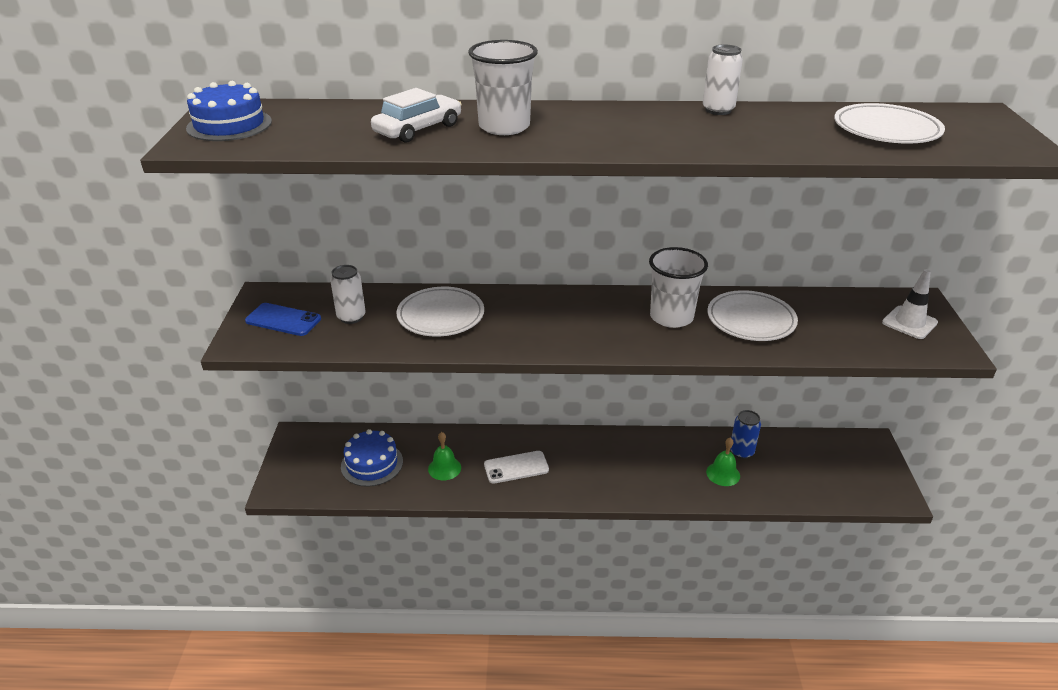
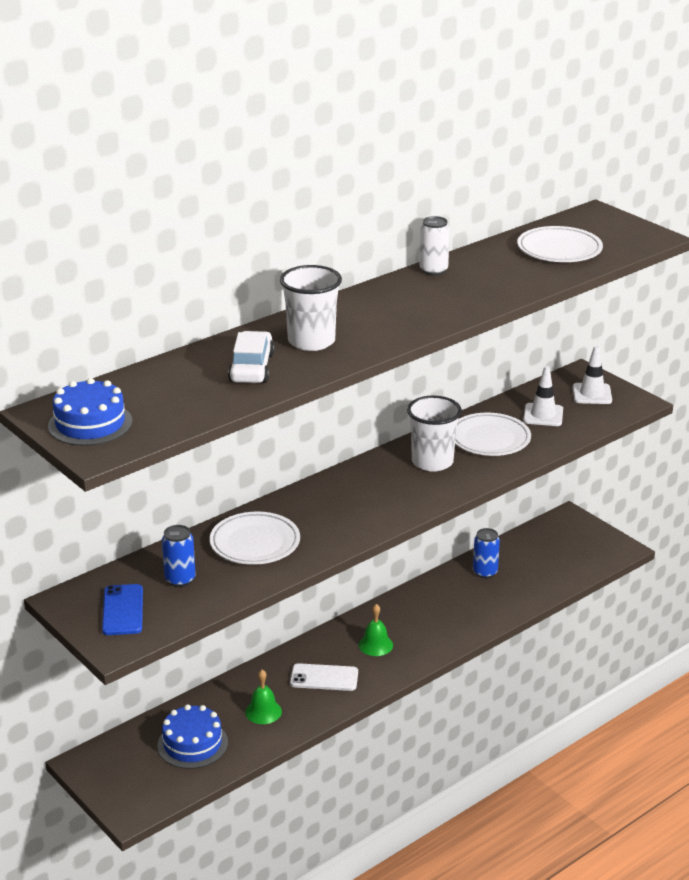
camera: 40 degrees left, 5 degrees down
(283, 320) = (122, 610): blue phone -> blue phone turned 75 degrees counterclockwise
(351, 317) = (180, 579): white can -> blue can
(516, 467) = (324, 678): white phone -> white phone turned 60 degrees clockwise
(723, 474) = (489, 596): green bell -> green bell (375, 645)
(832, 321) = (543, 415): none -> white traffic cone

